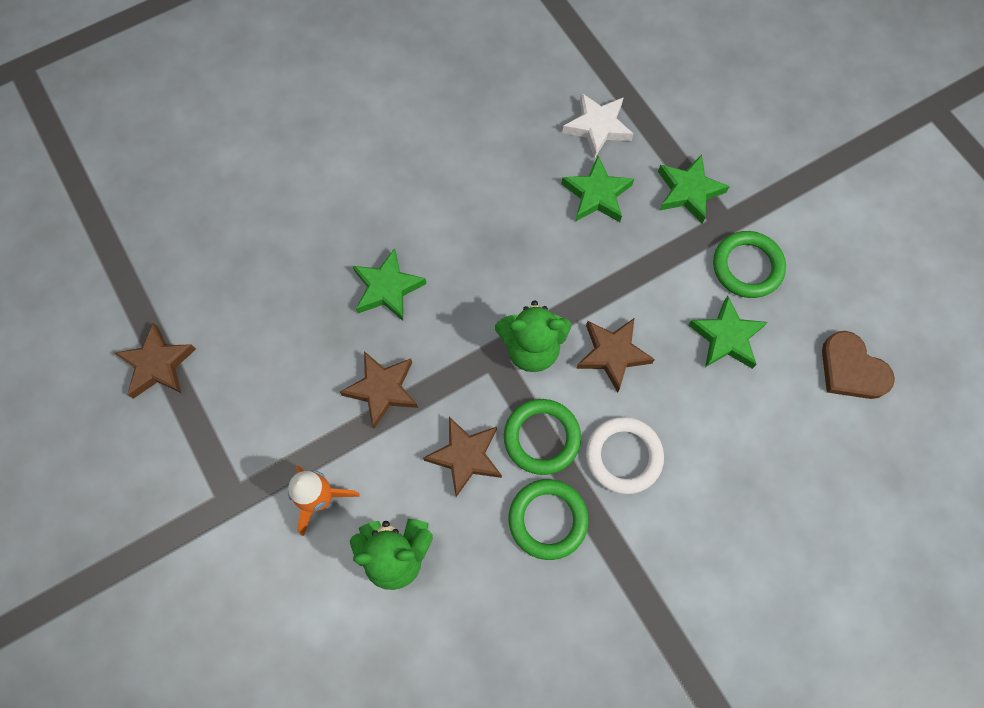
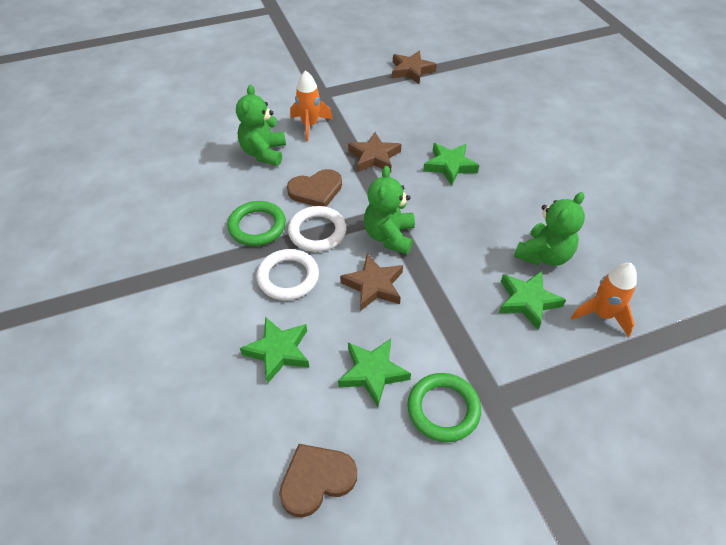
camera: 100 degrees right, 20 degrees down
(465, 456) = (316, 190): brown star -> brown heart
(527, 178) = (543, 255): none -> green teddy bear
(541, 437) = (317, 232): green ring -> white ring
(597, 127) = (602, 314): white star -> orange rocket
(688, 191) = (531, 376): green star -> green star (278, 351)

